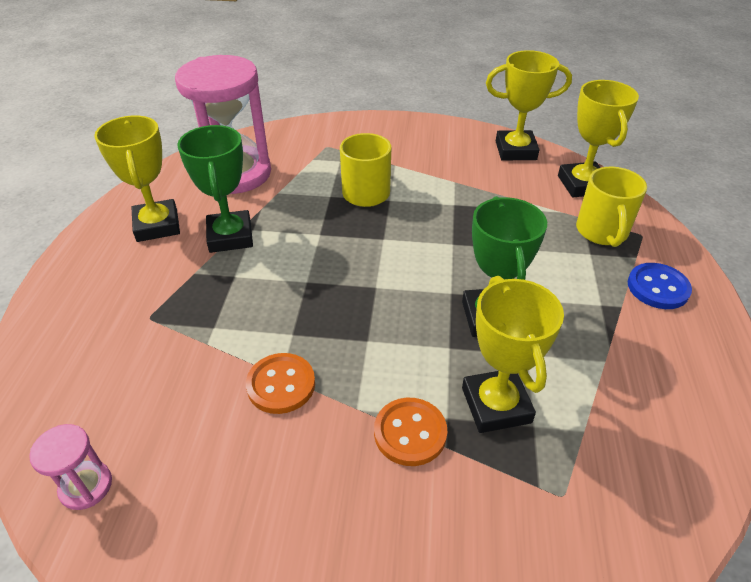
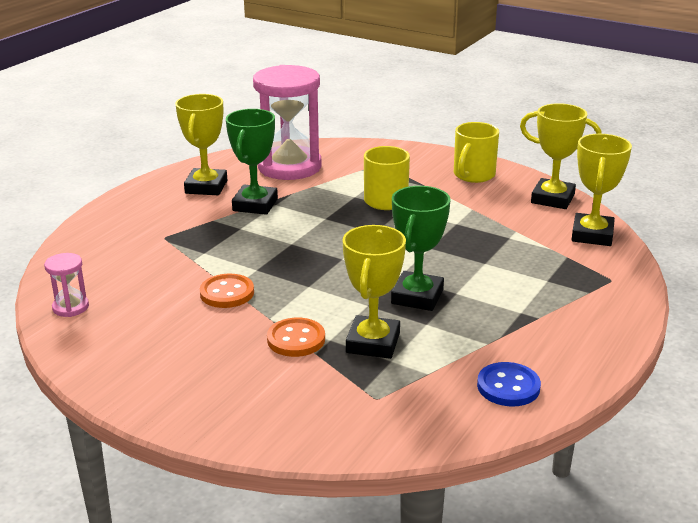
camera: 25 degrees right, 15 degrees down
(602, 232) = (574, 269): yellow mug -> yellow mug (473, 175)
(658, 288) = (585, 314): blue button -> blue button (508, 386)

